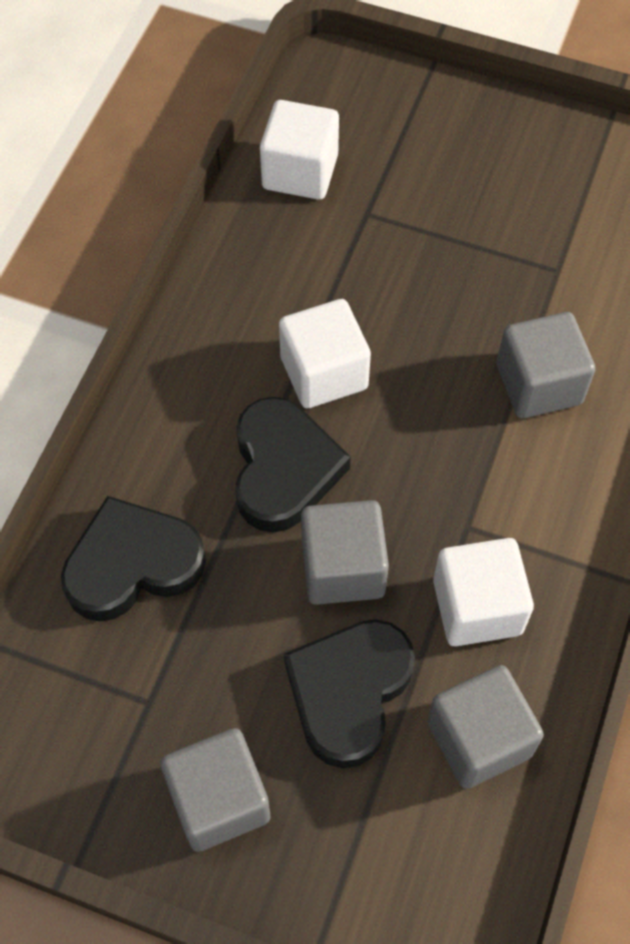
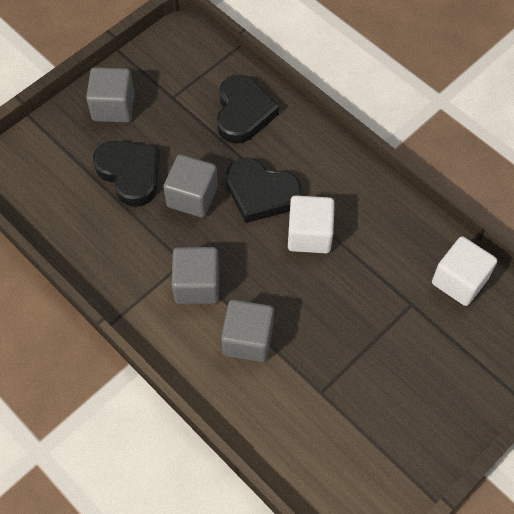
camera: 115 degrees right, 0 degrees up
(477, 607) = (138, 246): white cube -> none
(479, 738) = (76, 216): grey cube -> grey cube (197, 285)

